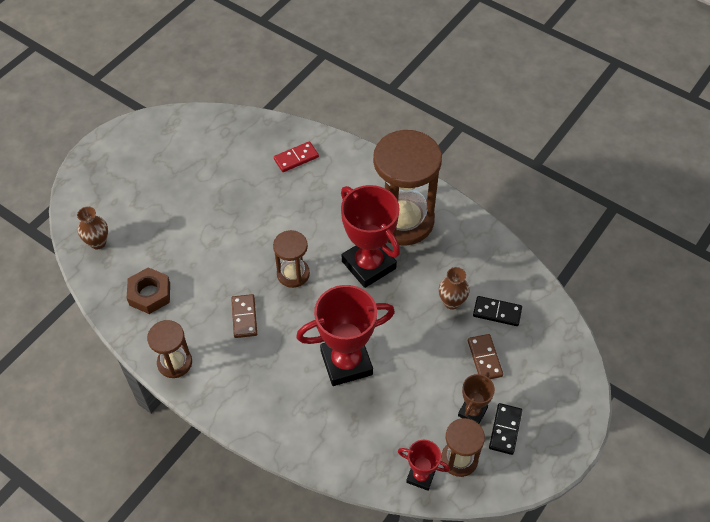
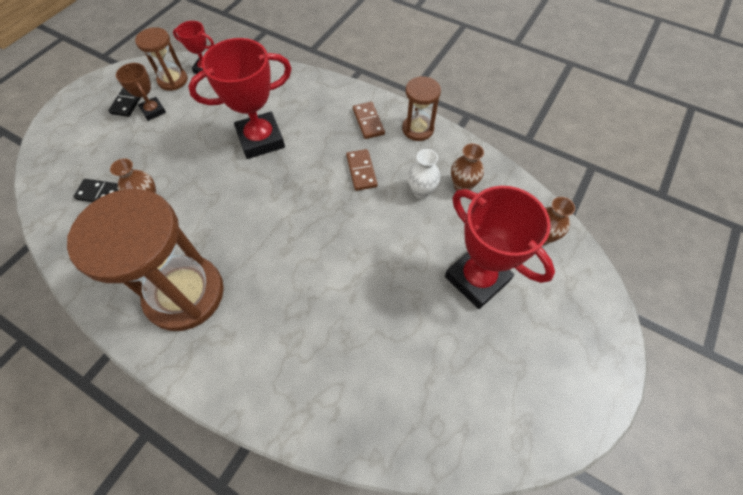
camera: 175 degrees right, 5 degrees up
(150, 294) = (462, 186): brown nut -> brown vase
(191, 291) = (421, 191): none -> white vase
(293, 274) = (316, 217): brown hourglass -> none
(296, 158) = (324, 383): red domino -> none
(368, 265) = (232, 234): red trophy -> red trophy (477, 278)
(472, 412) = (153, 111): brown trophy -> brown trophy turned 60 degrees counterclockwise
(484, 358) = (130, 151): brown domino -> brown domino (368, 122)

